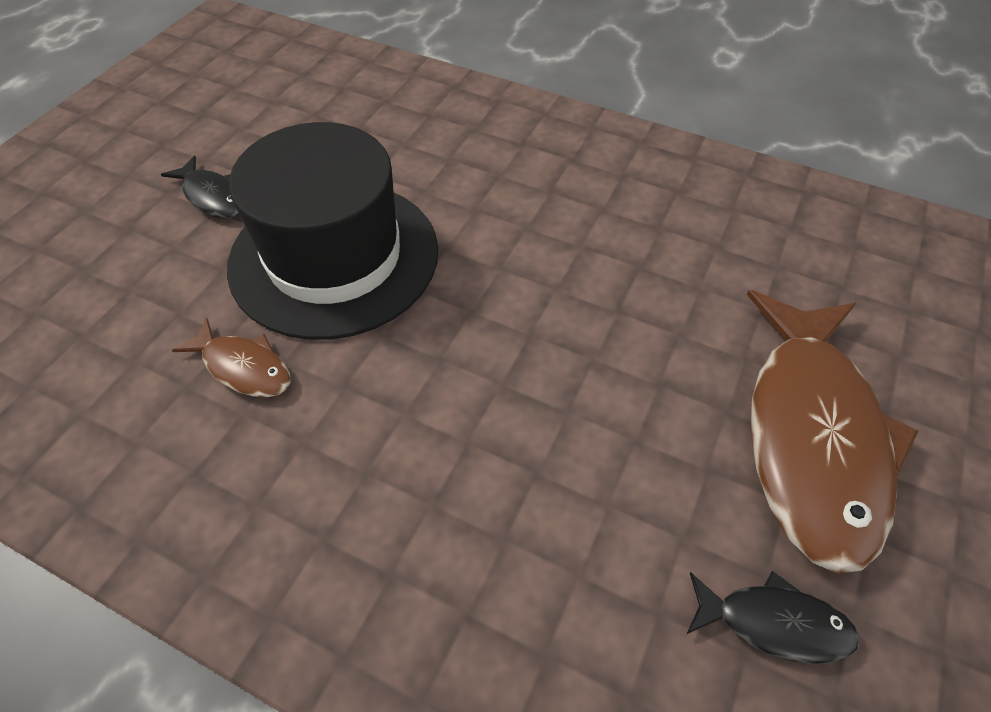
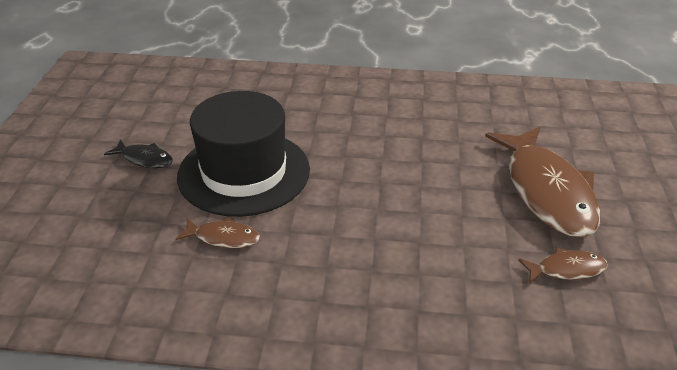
camera: 20 degrees left, 15 degrees down
(774, 623) = (566, 269): black fish -> brown fish

